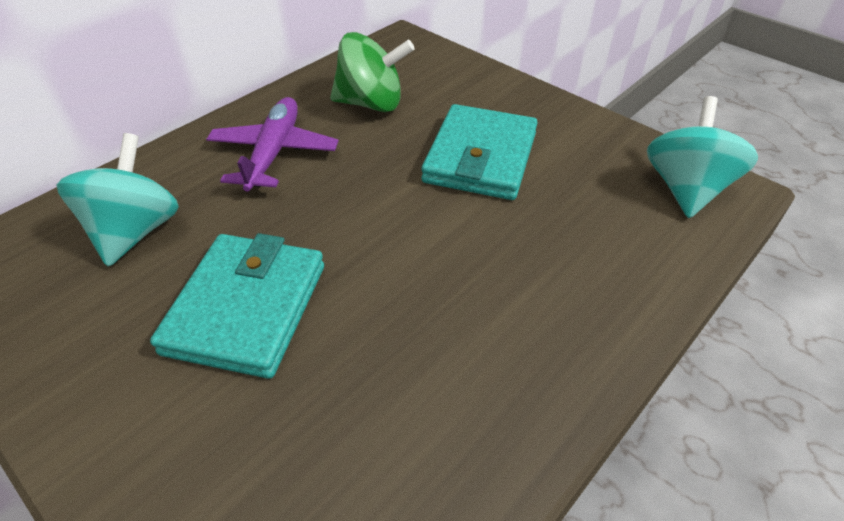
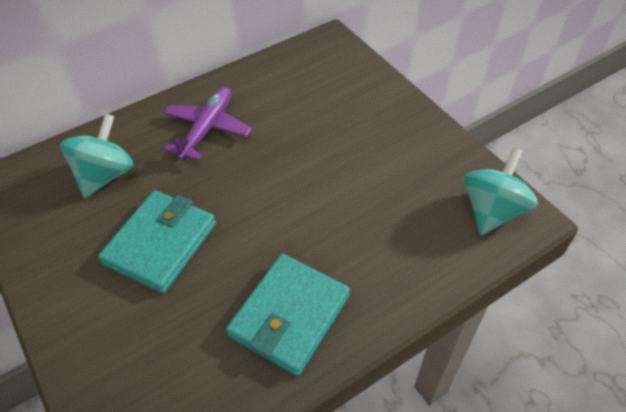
camera: 15 degrees right, 5 degrees up
(371, 103) = (287, 97): green spinning top -> none
(480, 157) = (350, 157): turquoise wallet -> turquoise wallet (289, 316)

